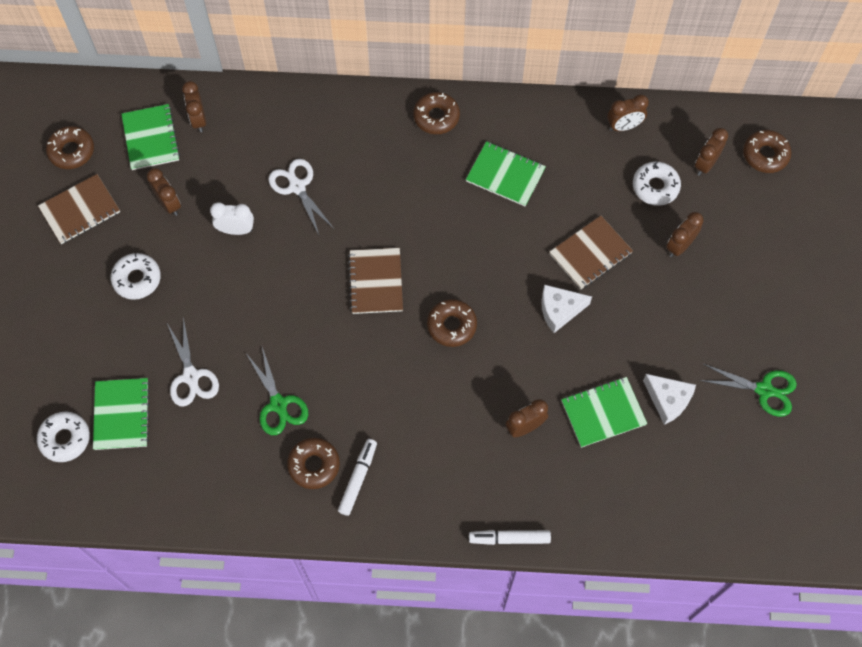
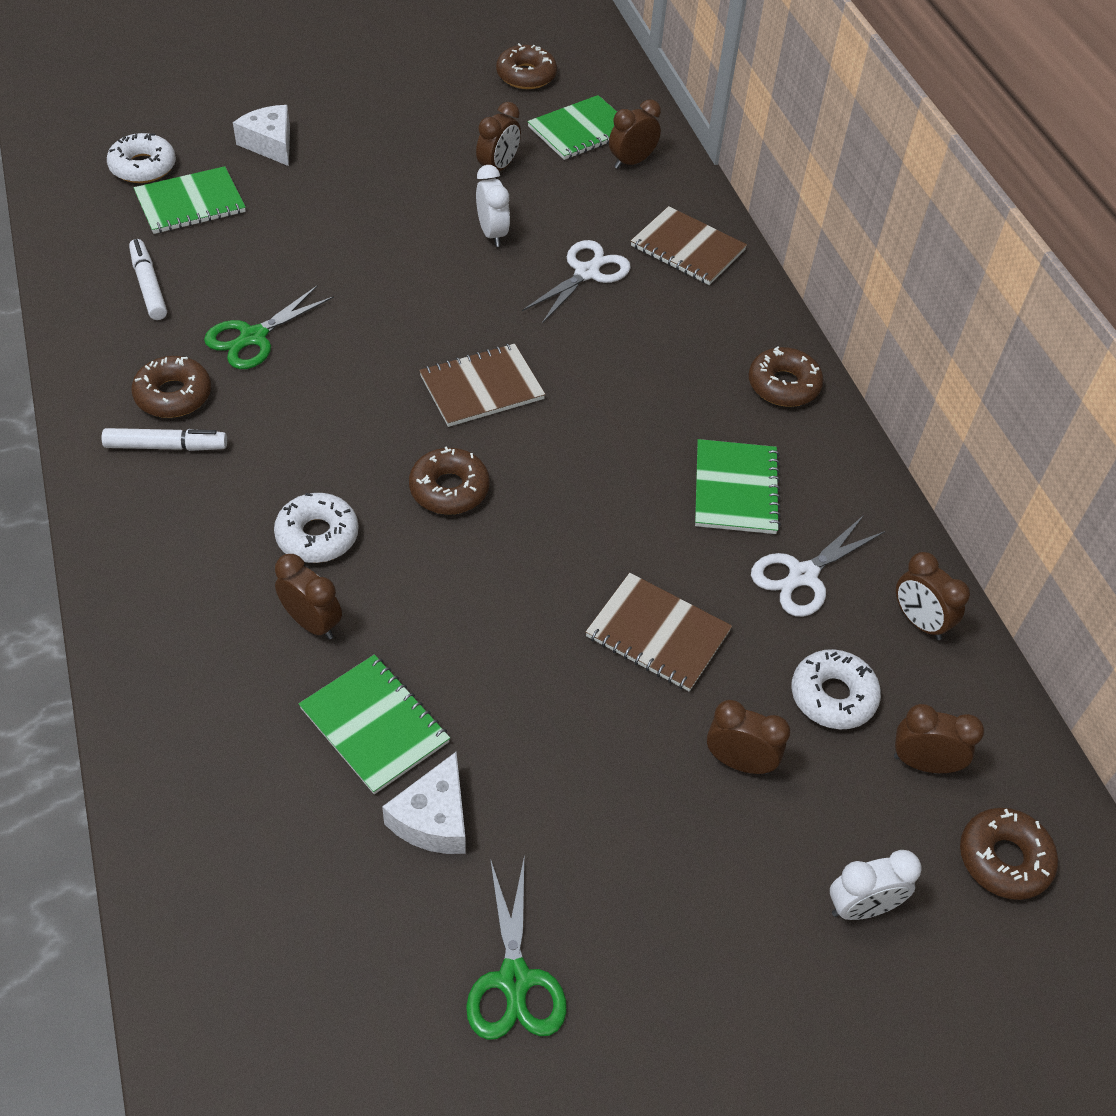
camera: 65 degrees right, 15 degrees down
(80, 210) = (451, 101): brown notebook -> brown notebook (687, 248)
(137, 279) = (380, 168): white donut -> white donut (317, 536)
(191, 376) = (265, 247): white scissors -> white scissors (803, 575)
(509, 538) = (114, 651): white marker -> white marker (149, 286)
(559, 310) = (536, 617): white cheese -> white cheese (270, 144)
(771, 226) = (861, 907): none -> white clock

